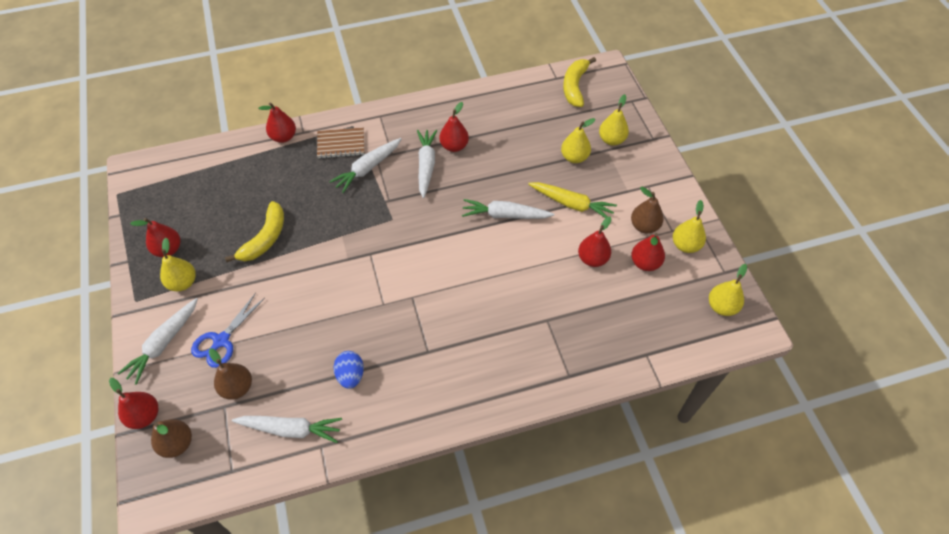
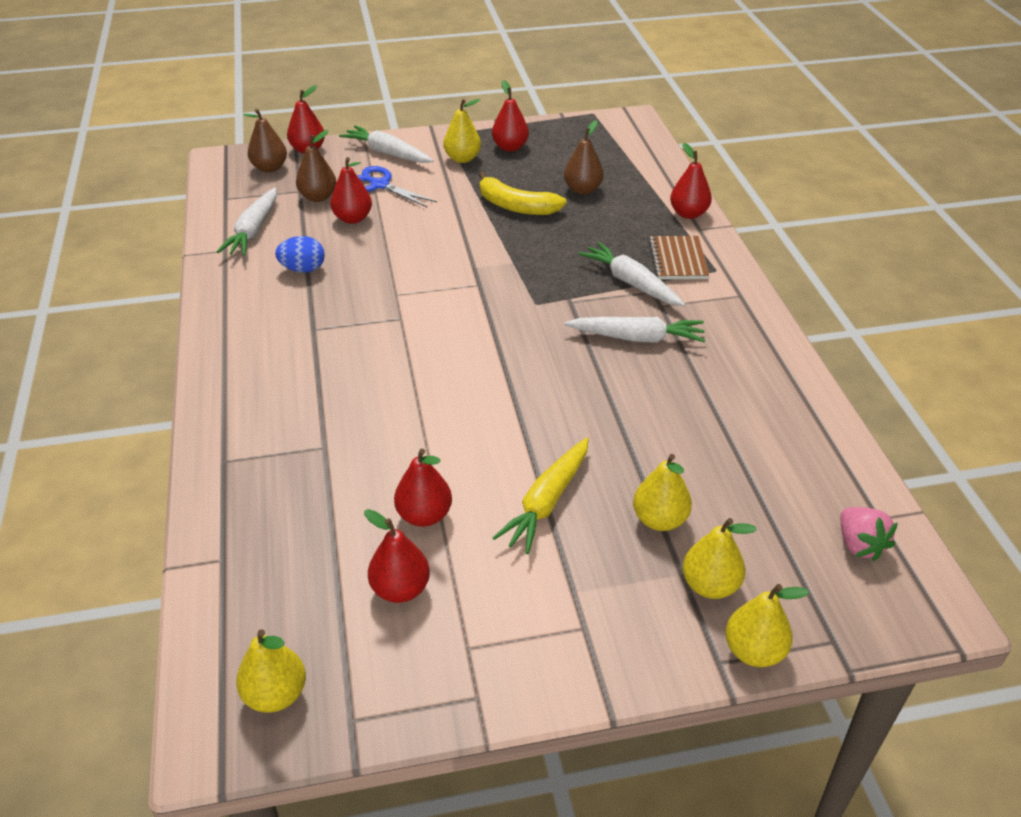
camera: 95 degrees right, 15 degrees down
(454, 146) = (680, 369): red pear -> red pear (353, 218)
(505, 215) = (530, 417): white carrot -> none
(575, 86) = (859, 545): yellow banana -> pink strawberry
(644, 226) = (484, 602): brown pear -> brown pear (582, 190)
(685, 245) = (428, 663): yellow pear -> yellow pear (754, 651)

